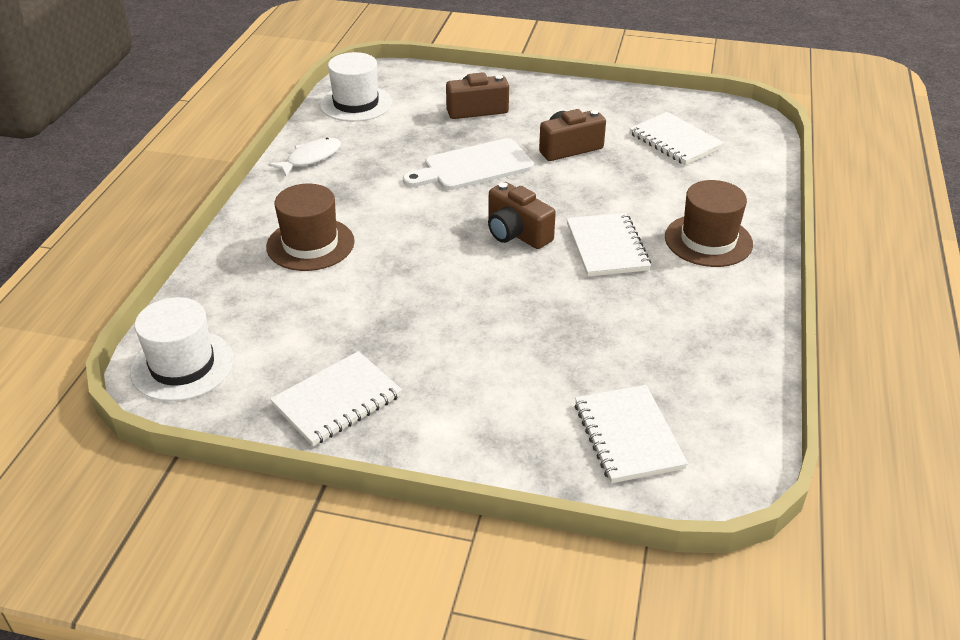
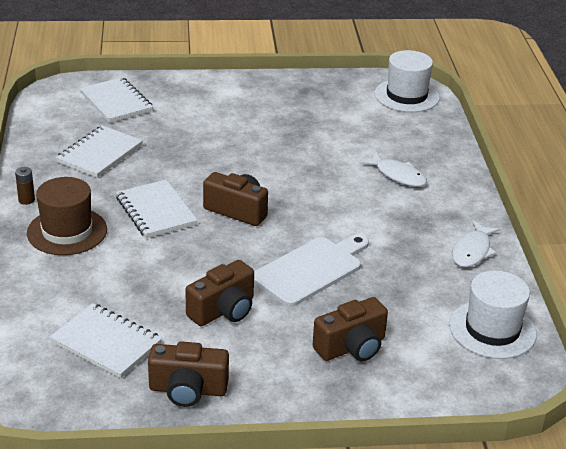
camera: 160 degrees right, 5 degrees down
(310, 244) = (397, 175): brown hat -> white fish
(337, 401) = (298, 93): white notebook -> white notebook (99, 154)
(615, 104) = (188, 390): none -> brown camera
(756, 285) = (26, 200): none -> brown battery

